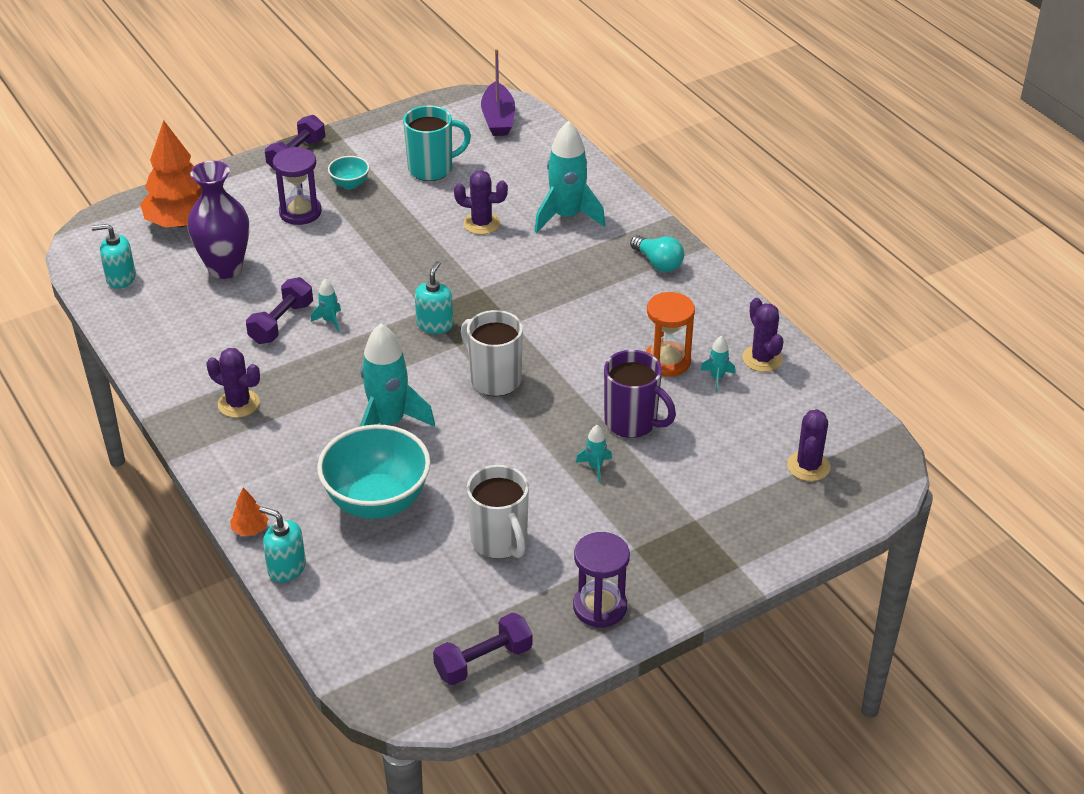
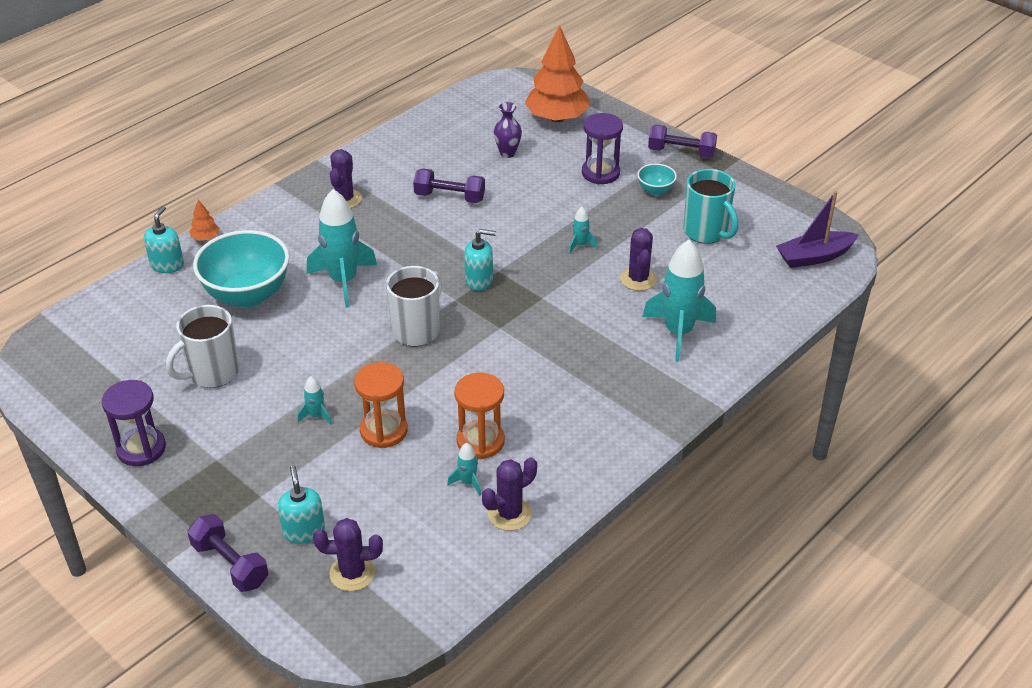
camera: 75 degrees right, 0 degrees up
(120, 278) = (473, 108): turquoise soap dispenser -> turquoise soap dispenser (304, 531)
(225, 268) = (507, 153): purple vase -> purple vase, size x0.54
(329, 321) = (462, 221): turquoise rocket -> turquoise rocket (580, 245)
(483, 661) = (76, 390): purple dumbbell -> purple dumbbell (230, 564)
(632, 422) = (384, 431): purple mug -> orange hourglass
(658, 263) = (634, 410): turquoise light bulb -> none

